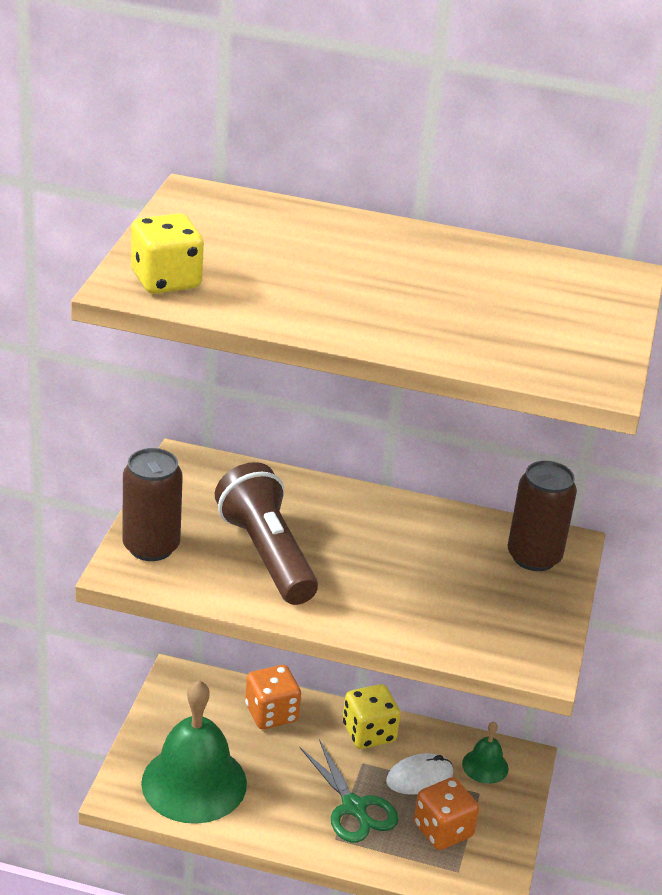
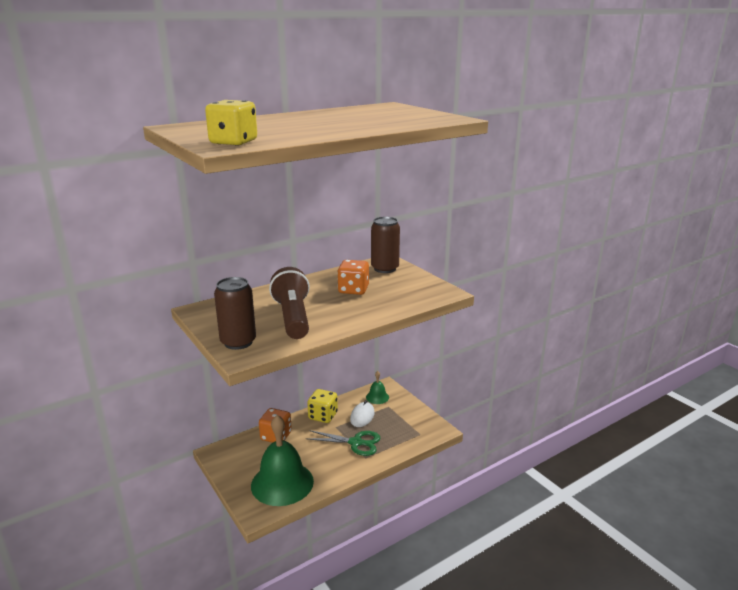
camera: 45 degrees left, 10 degrees down
(266, 555) = (293, 318): brown flashlight -> brown flashlight turned 60 degrees clockwise
(443, 830) = (396, 426): orange dice -> orange dice (353, 290)

